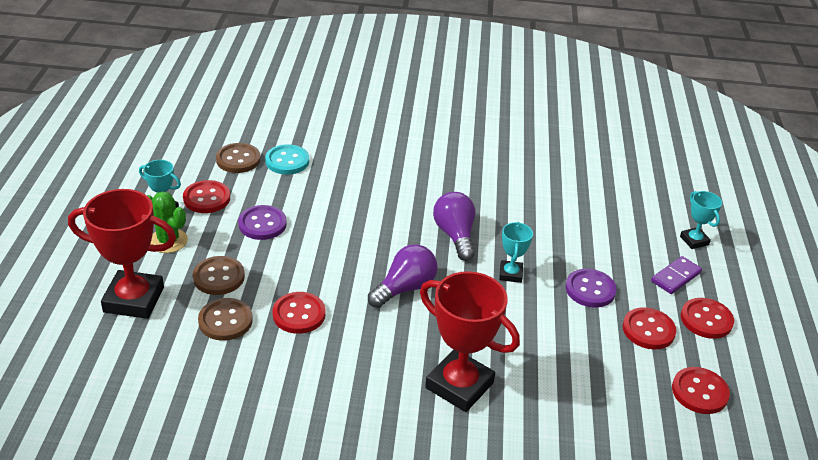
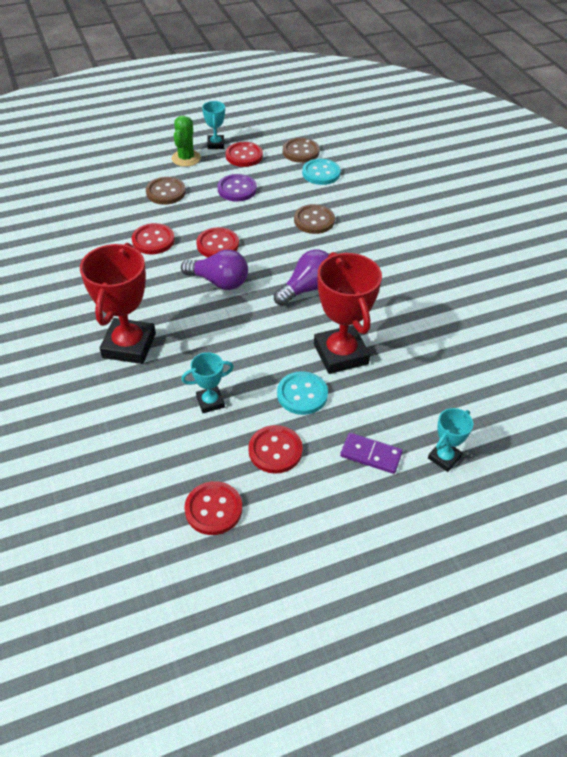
camera: 65 degrees right, 10 degrees up
(134, 299) = (119, 168): red trophy -> red trophy (340, 354)
(225, 321) = (124, 211): brown button -> brown button (314, 220)
(510, 274) = (283, 336): turquoise trophy -> turquoise trophy (210, 402)
(590, 290) = (302, 394): purple button -> turquoise button
(706, 320) = (322, 494): red button -> red button (217, 244)

